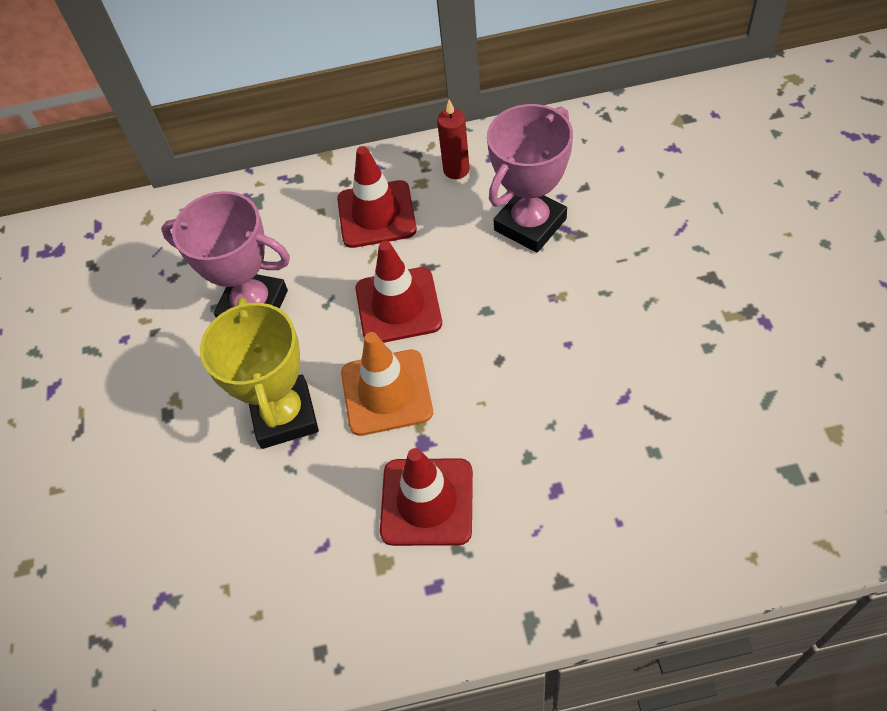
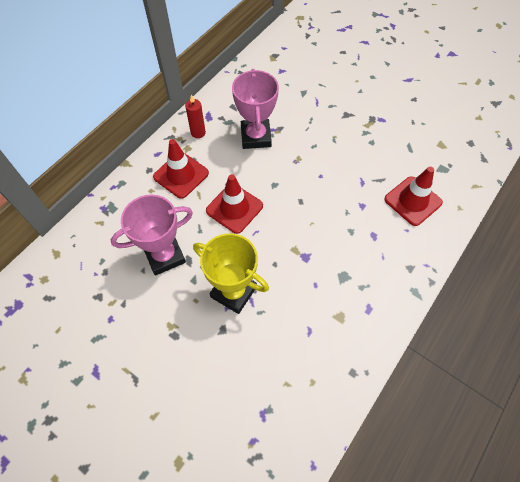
camera: 50 degrees left, 5 degrees up
(386, 392) = (268, 248): orange traffic cone -> none
(427, 502) = (331, 279): red traffic cone -> red traffic cone (413, 201)

